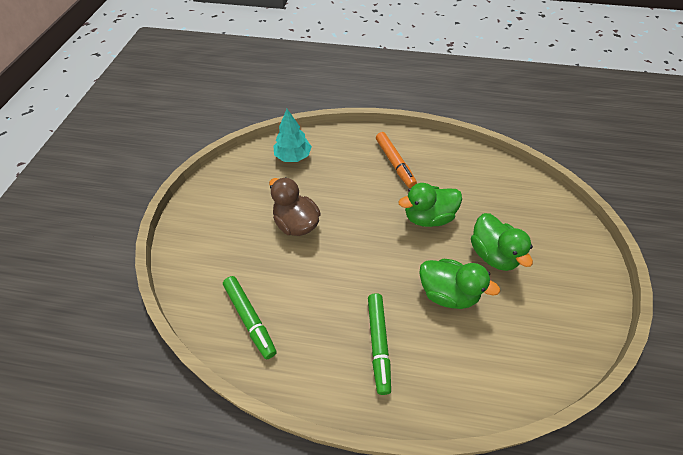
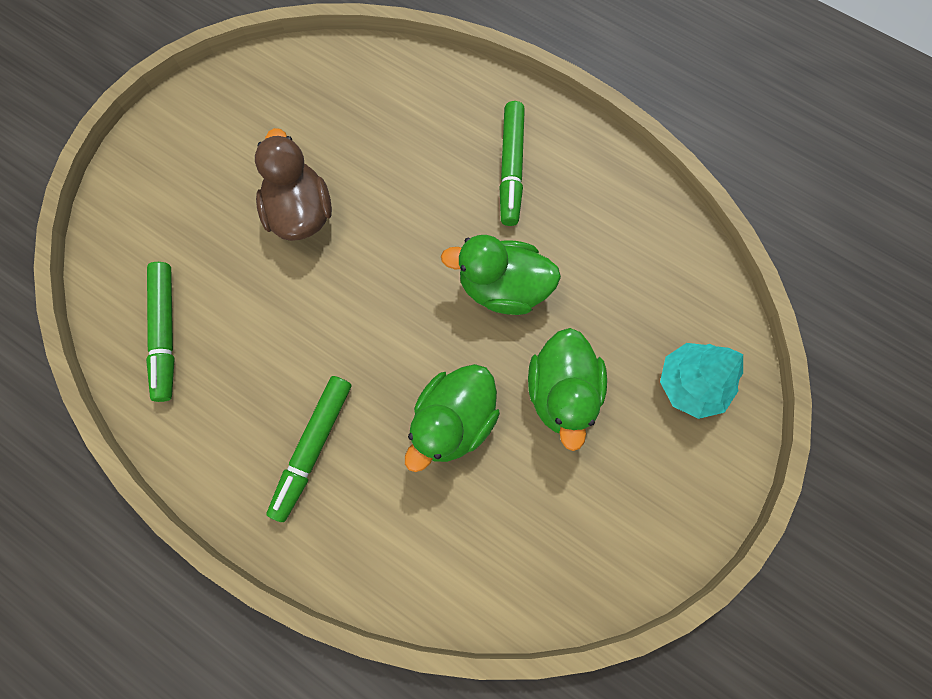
camera: 25 degrees right, 20 degrees up
(293, 156) = (358, 89): turquoise tree -> turquoise tree (691, 384)
(395, 163) = (511, 168): orange marker -> green marker
(447, 293) = (453, 421): green duck -> green duck turned 75 degrees clockwise

